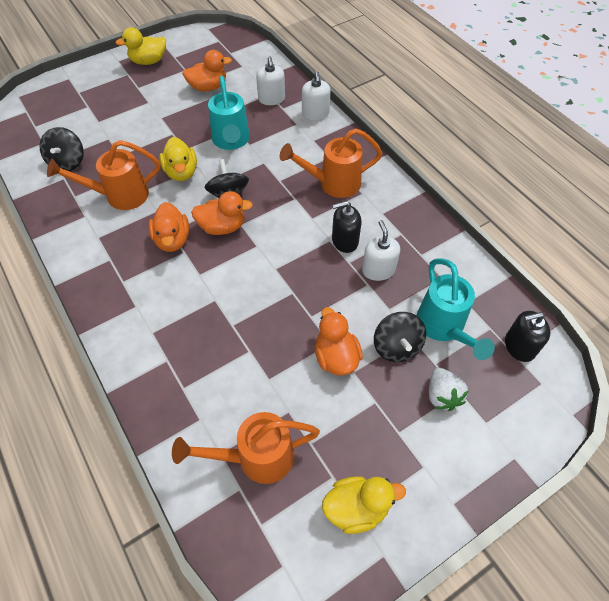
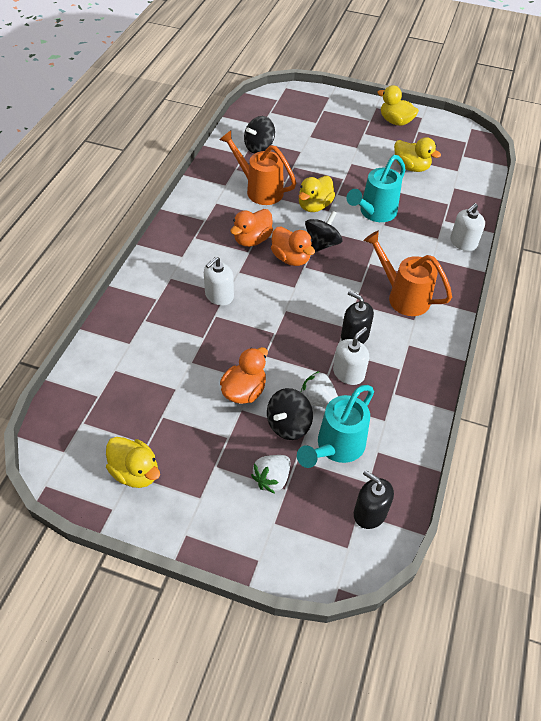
camera: 50 degrees right, 5 degrees down
(208, 87) = (411, 167): orange duck -> yellow duck
(256, 457) = (127, 391): orange watering can -> none
(271, 99) = (445, 208): white soap dispenser -> white soap dispenser (219, 296)
(388, 308) = (318, 400): none -> white strawberry

